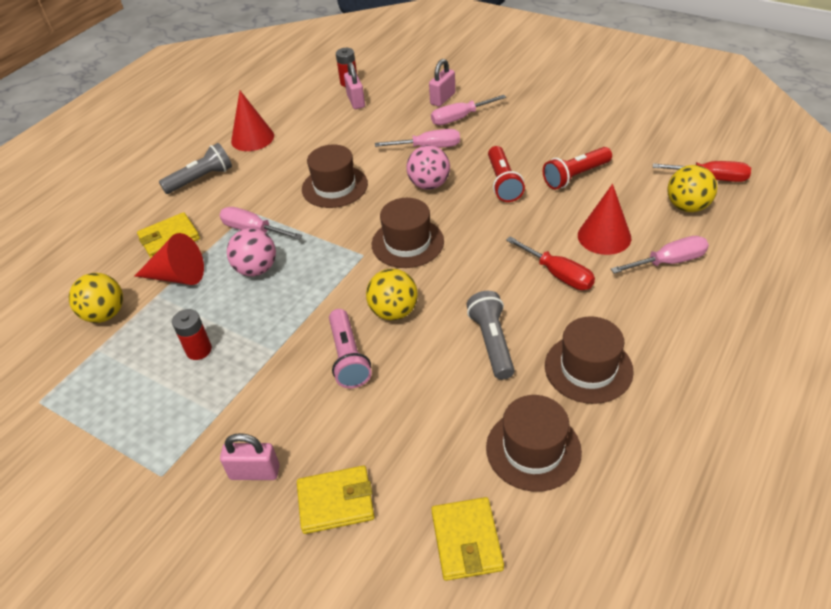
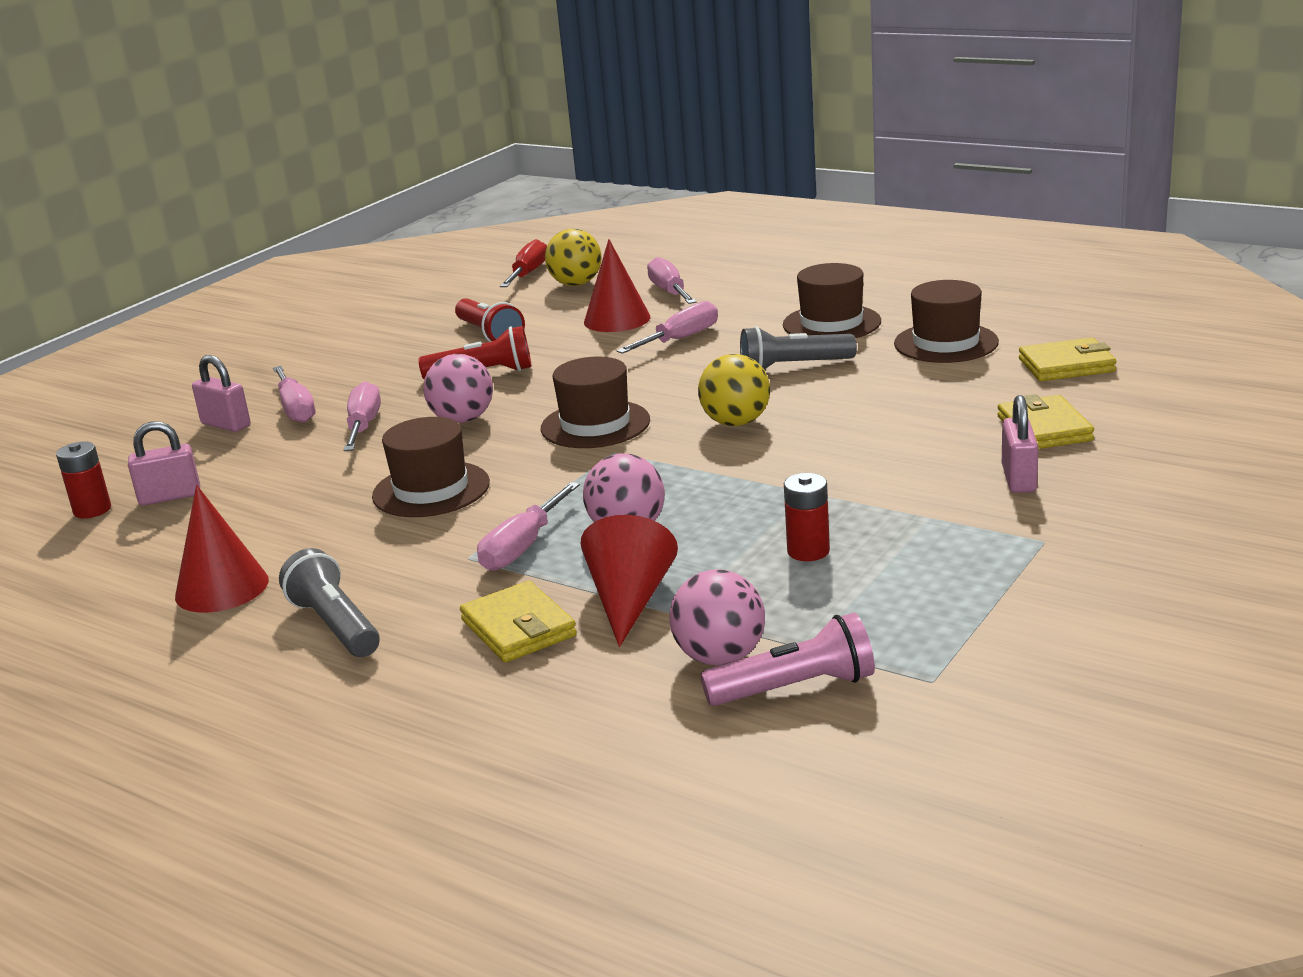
camera: 90 degrees left, 20 degrees down
(105, 314) = (720, 657): yellow ball -> pink ball
(348, 357) = (820, 443): pink flashlight -> pink flashlight (795, 688)
(558, 274) = (680, 339): red screwdriver -> pink screwdriver

